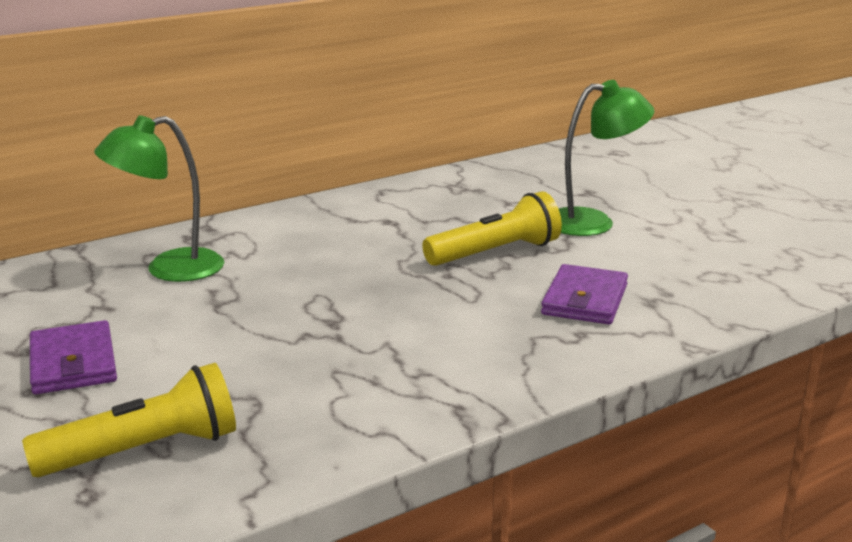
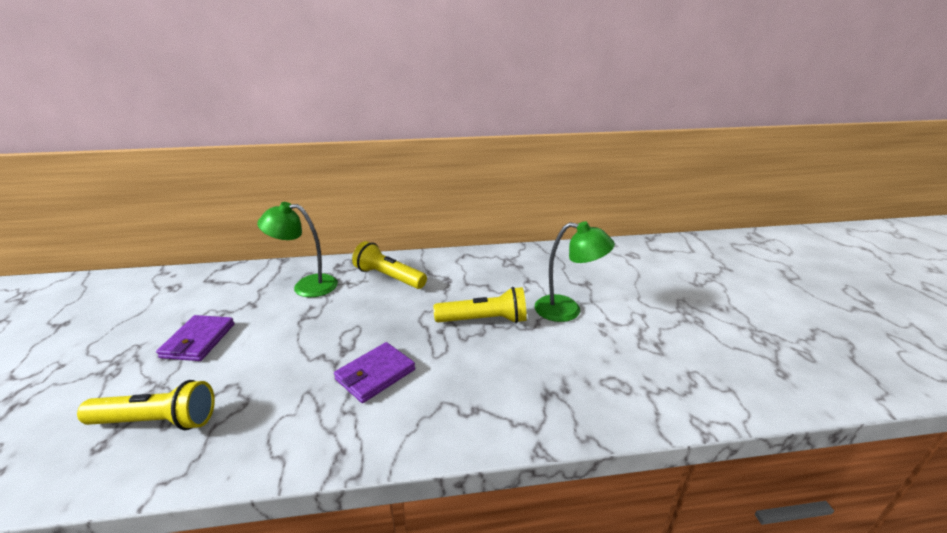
camera: 25 degrees right, 5 degrees up
(295, 235) = (389, 277): none -> yellow flashlight
(584, 300) = (504, 378): purple wallet -> purple wallet (375, 374)

